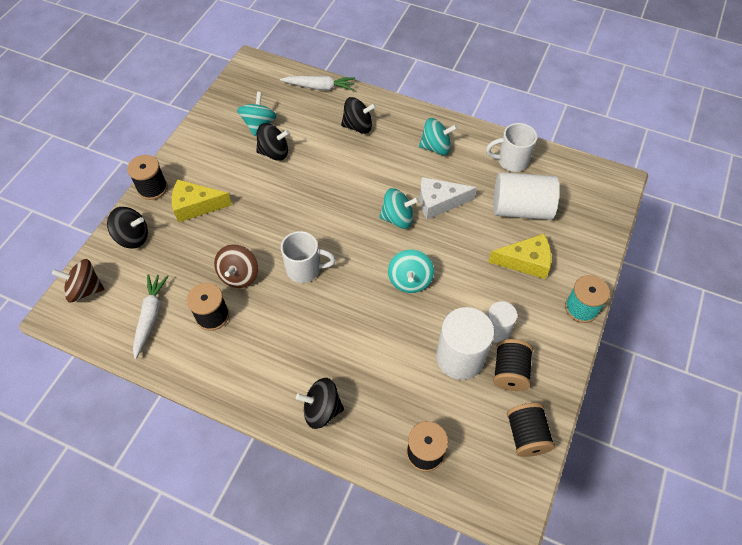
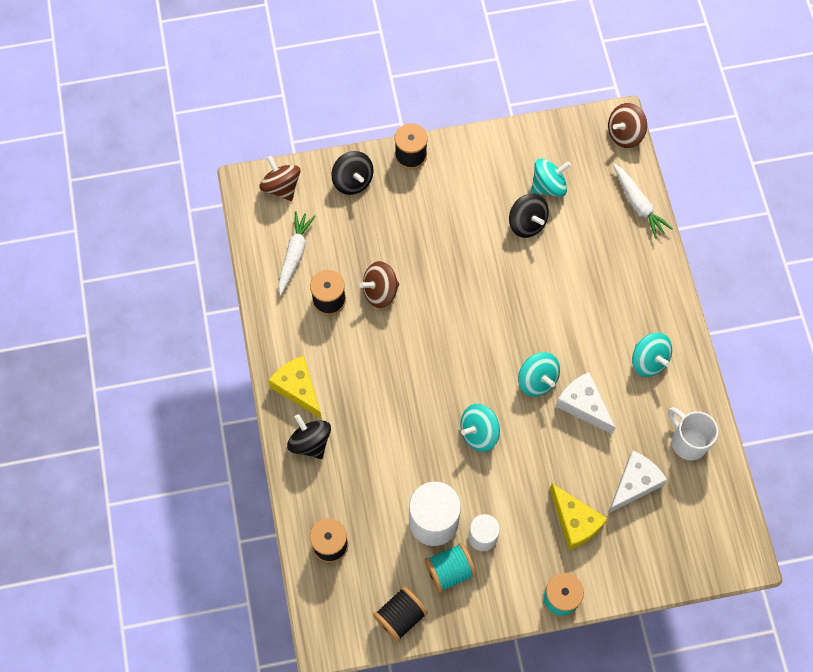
camera: 55 degrees right, 10 degrees up
(150, 316) = (294, 254): white carrot -> white carrot turned 45 degrees counterclockwise
(196, 206) = (420, 204): yellow cheese -> yellow cheese (298, 388)
(264, 65) = (624, 134): none -> brown spinning top
(305, 269) = (425, 339): white mug -> none
(358, 126) = (617, 273): black spinning top -> none
(510, 372) = (449, 571): black spool -> turquoise spool
(521, 209) = (634, 484): white cylinder -> white cheese

